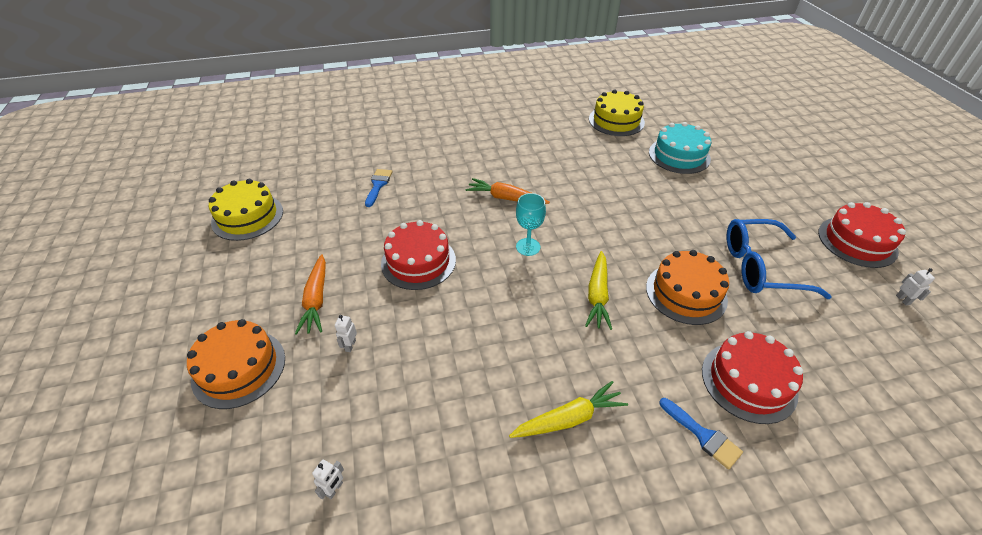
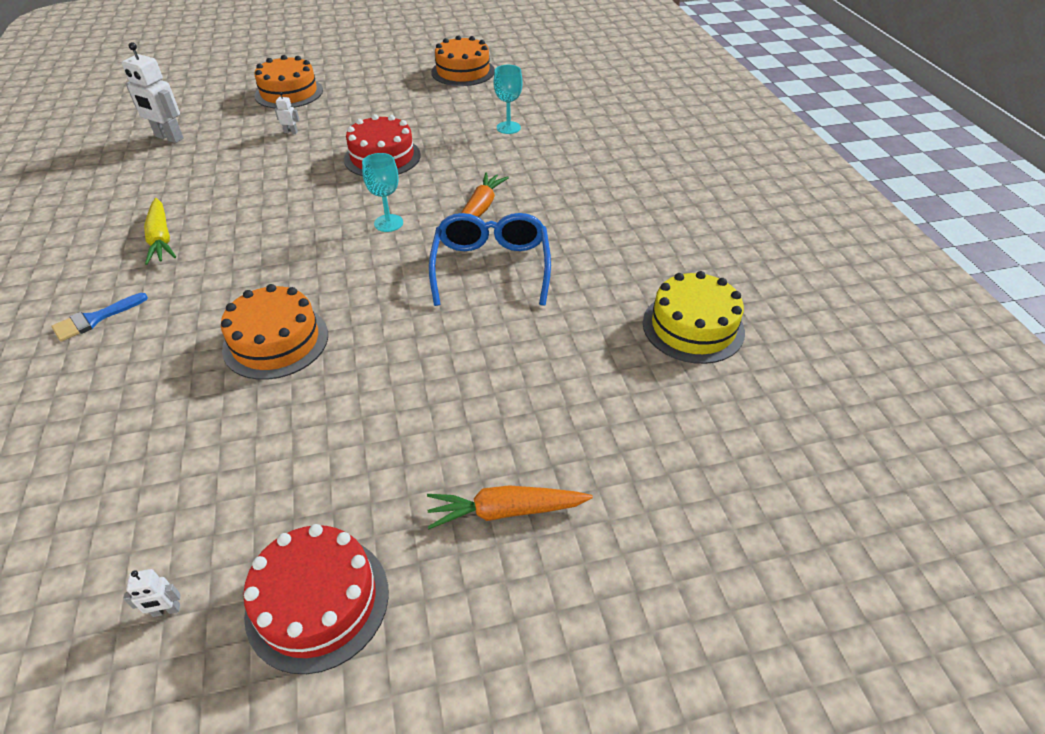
camera: 90 degrees right, 0 degrees up
(247, 217) = (463, 71): yellow cake -> orange cake
(316, 299) = (348, 113): orange carrot -> orange carrot (506, 511)
(334, 489) = (169, 138): white robot -> white robot, size x2.21
(378, 185) = (508, 128): blue brush -> turquoise goblet
(597, 295) = (298, 268): yellow carrot -> none
(679, 155) = (589, 393): turquoise cake -> none
(748, 381) = (130, 368): red cake -> none
(760, 267) = (296, 431): blue glasses -> blue glasses (491, 267)

